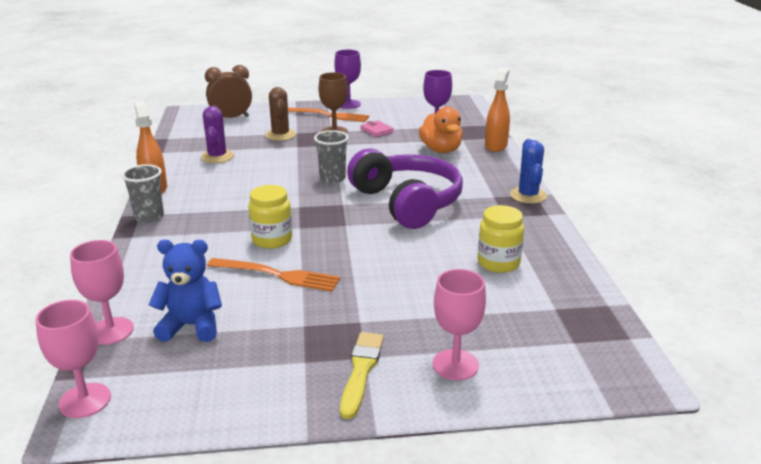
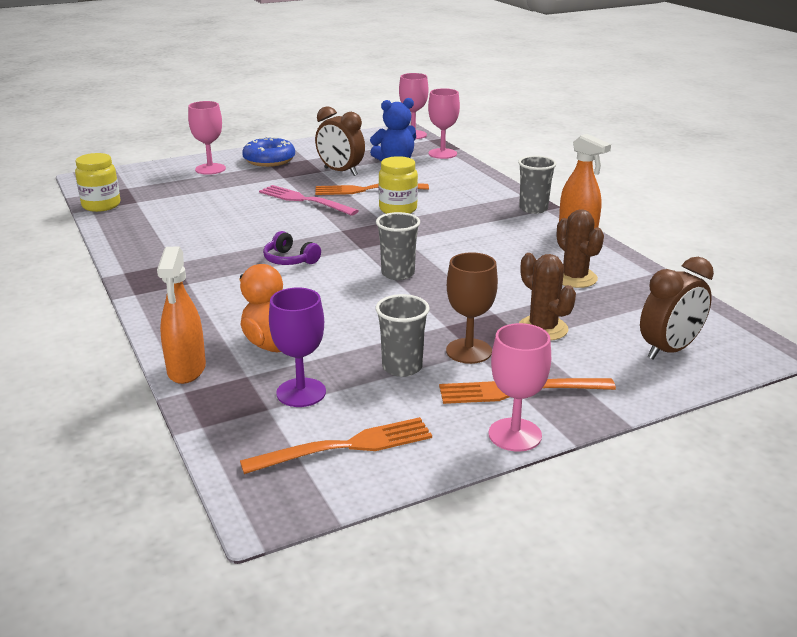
camera: 160 degrees right, 0 degrees up
(217, 157) = (574, 278): purple cactus -> brown cactus
(280, 318) = (340, 171): none -> brown clock
(348, 104) = (515, 435): purple goblet -> pink goblet
(357, 271) = (304, 200): none -> pink fork
(361, 370) = (269, 160): yellow brush -> blue donut
(376, 131) = (402, 367): pink wallet -> grey cup
(407, 202) = (290, 260): purple headphones -> purple headphones, size x0.41
(424, 110) = (346, 446): none -> orange fork
(498, 263) = (182, 222): yellow jar -> yellow jar (101, 205)
(528, 195) = (144, 290): blue cactus -> none

